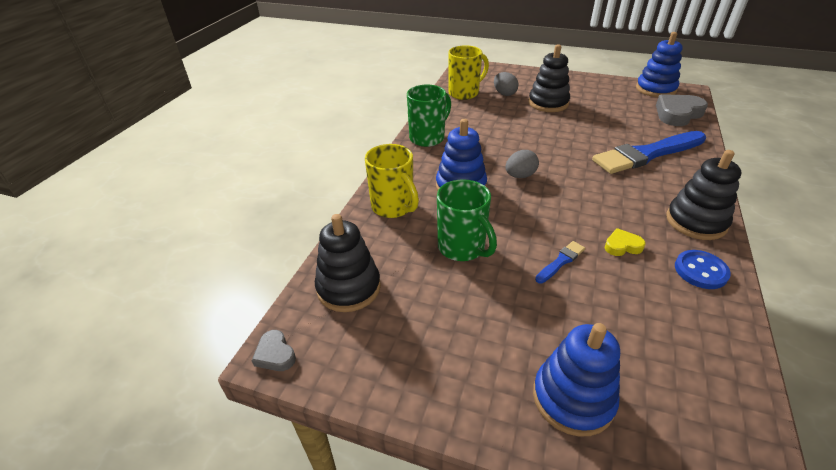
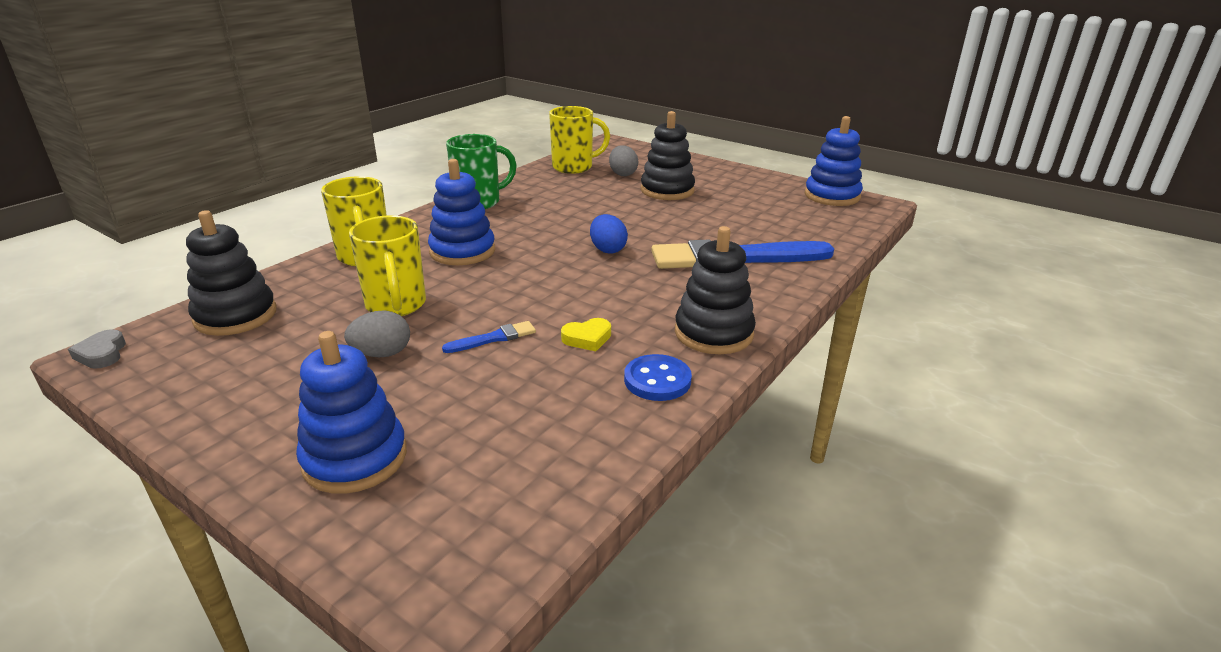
camera: 15 degrees right, 10 degrees down
(462, 248) = (396, 305): green mug -> yellow mug
(520, 176) = (544, 253): grey egg -> grey egg (382, 354)
(559, 164) = (607, 249): none -> blue egg
(622, 246) = (587, 338): yellow heart -> yellow heart turned 150 degrees clockwise
(677, 114) = (830, 225): grey heart -> none

